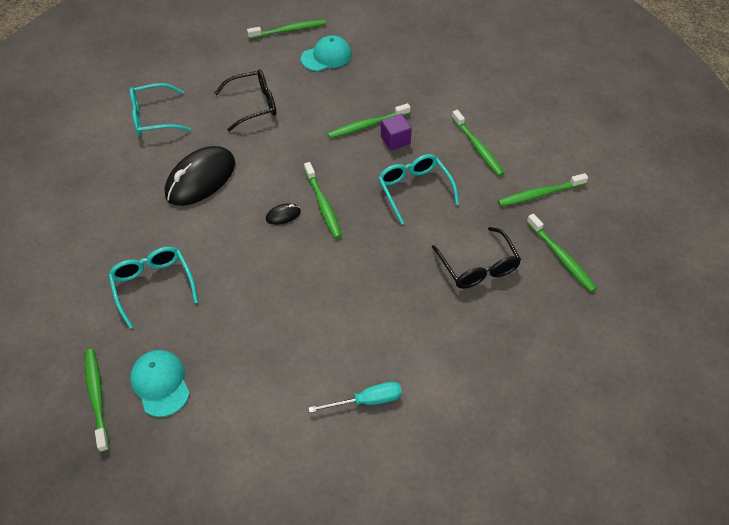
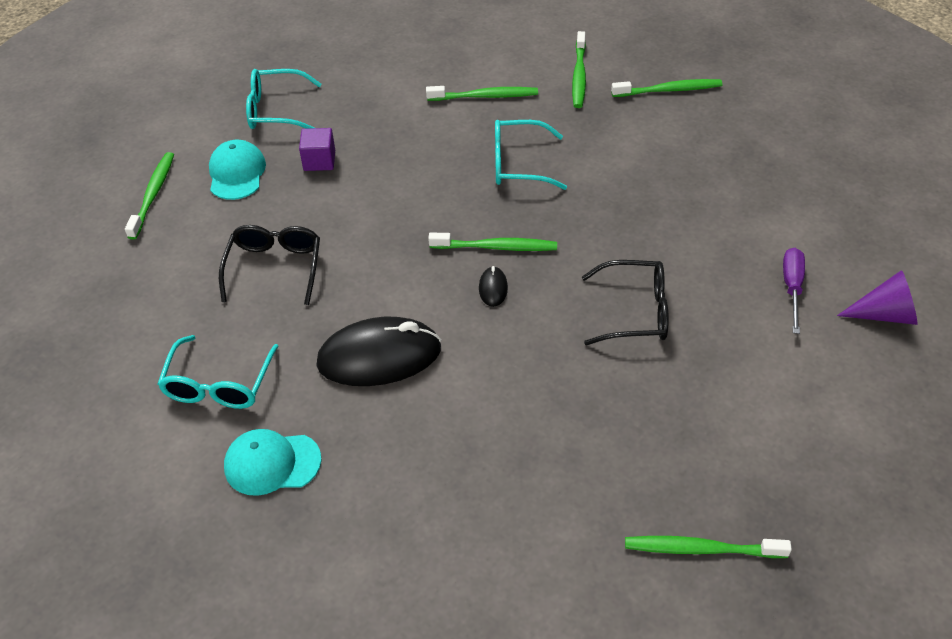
camera: 65 degrees left, 5 degrees down
(153, 286) = (543, 449): turquoise glasses -> turquoise glasses (276, 110)
(160, 383) = (704, 473): turquoise cap -> turquoise cap (272, 463)
(201, 179) = (379, 357): black mouse -> black mouse turned 75 degrees counterclockwise
(366, 477) = (885, 314): none -> purple cone
(367, 125) = (389, 172): green toothbrush -> none
(367, 401) = (792, 288): turquoise screwdriver -> purple screwdriver
(395, 140) = (430, 156): purple cube -> purple cube (319, 161)
(478, 266) = (653, 151): black glasses -> black glasses (634, 312)

